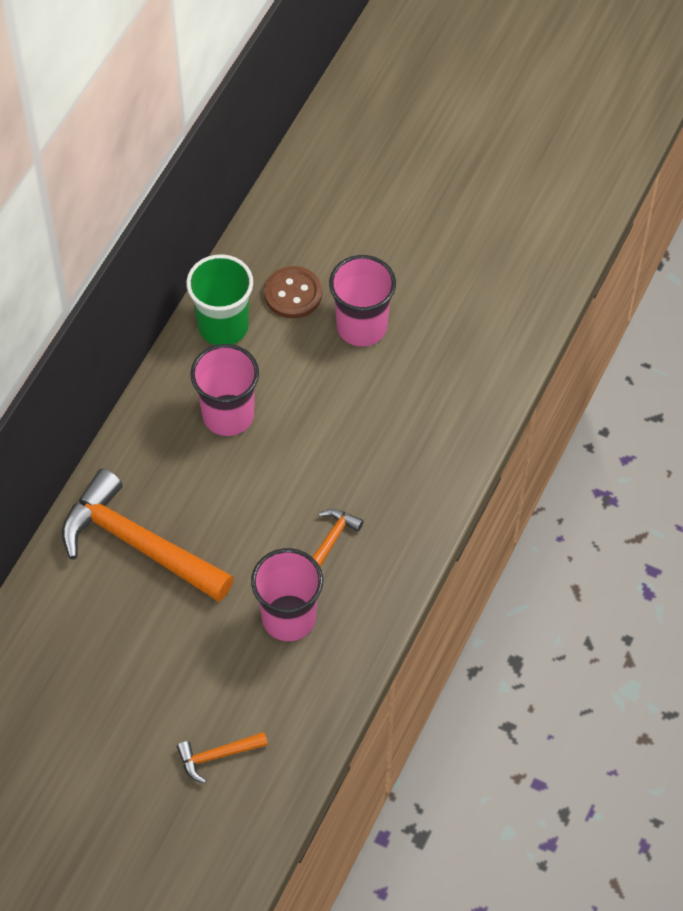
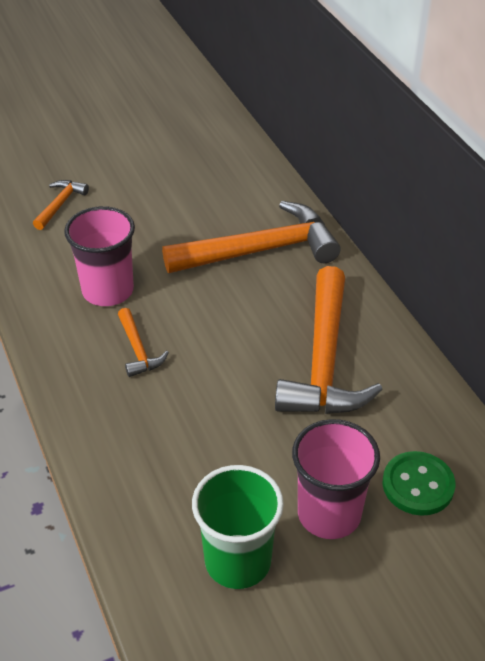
camera: 130 degrees right, 15 degrees down
(223, 326) = (424, 411): green cup -> green cup (238, 561)
(228, 415) = (324, 360): pink cup -> orange hammer
(293, 294) = (418, 485): brown button -> green button

